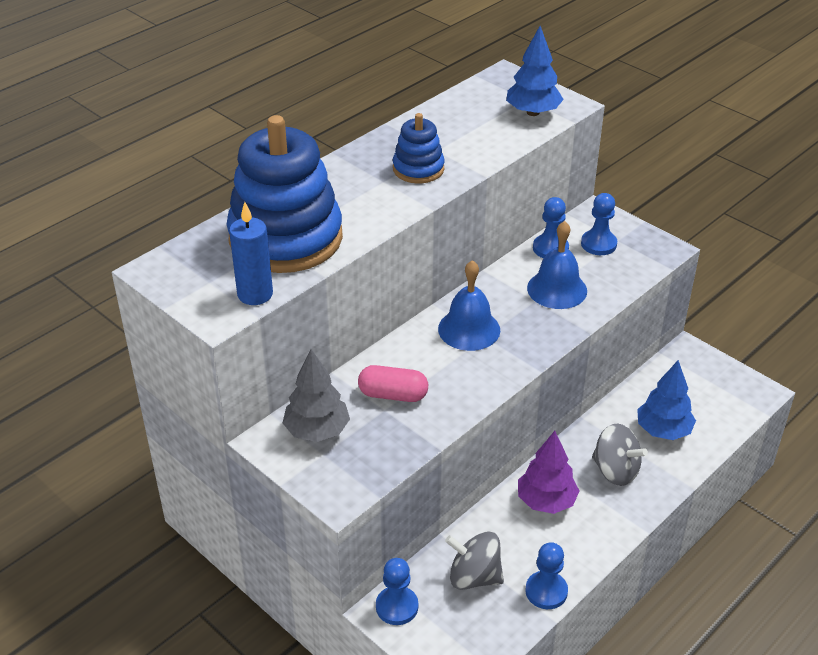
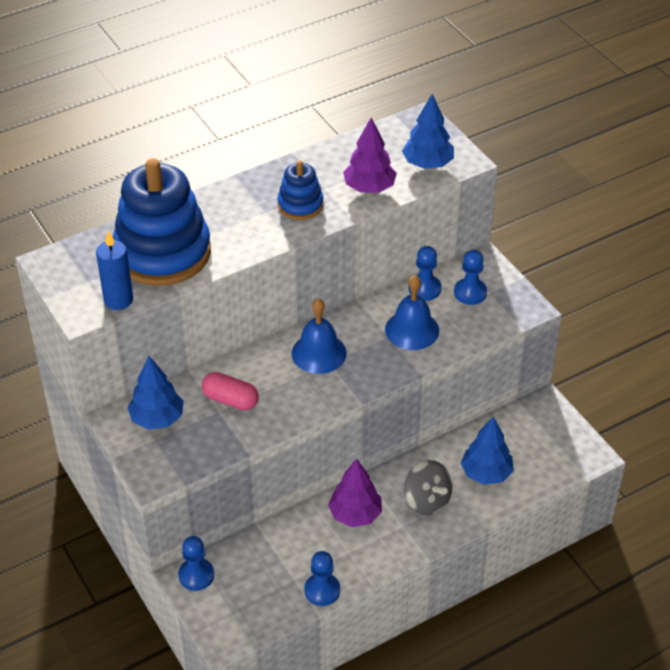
camera: 15 degrees right, 5 degrees up
(317, 431) = (157, 419): grey tree -> blue tree
(474, 577) = (268, 565): grey spinning top -> none
(484, 142) = (369, 188): none -> purple tree

